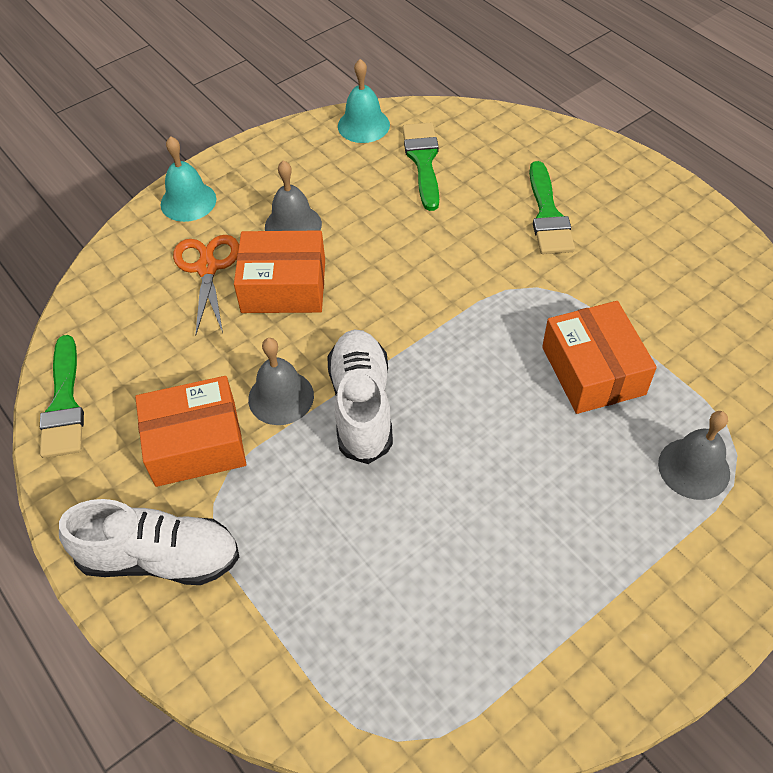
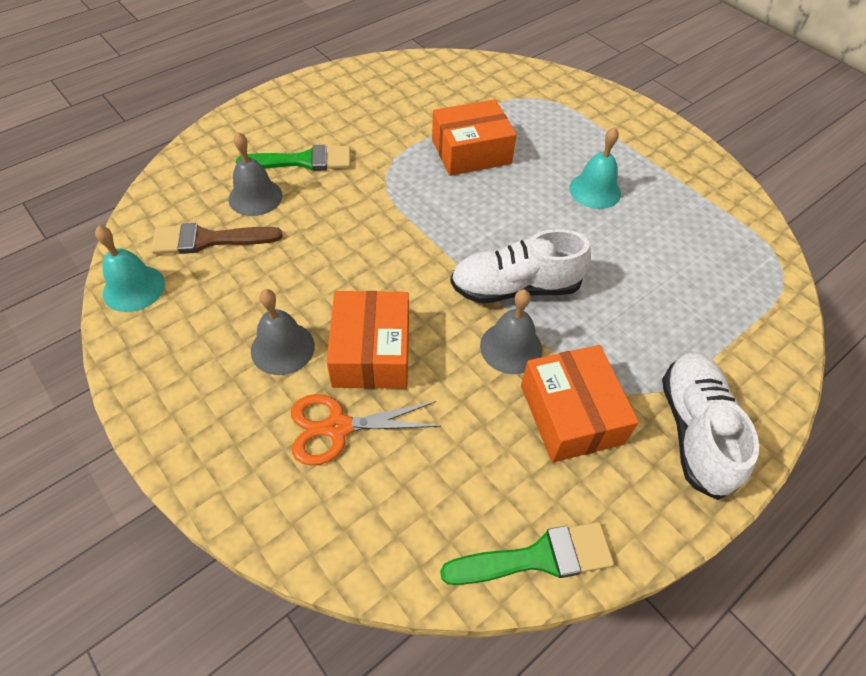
camera: 95 degrees left, 0 degrees up
(188, 201) = (220, 461): turquoise bell -> turquoise bell (595, 190)
(423, 161) = (208, 240): green brush -> brown brush
(694, 468) = (549, 116): grey bell -> grey bell (255, 197)

